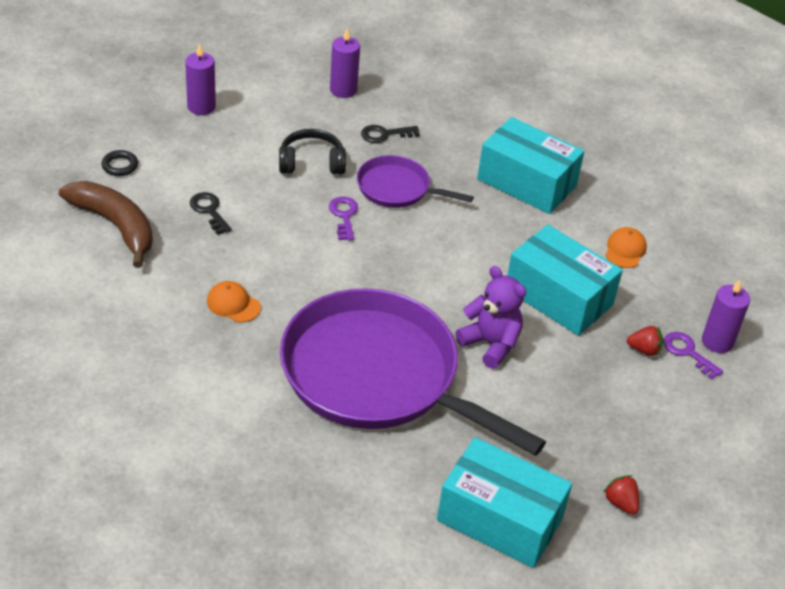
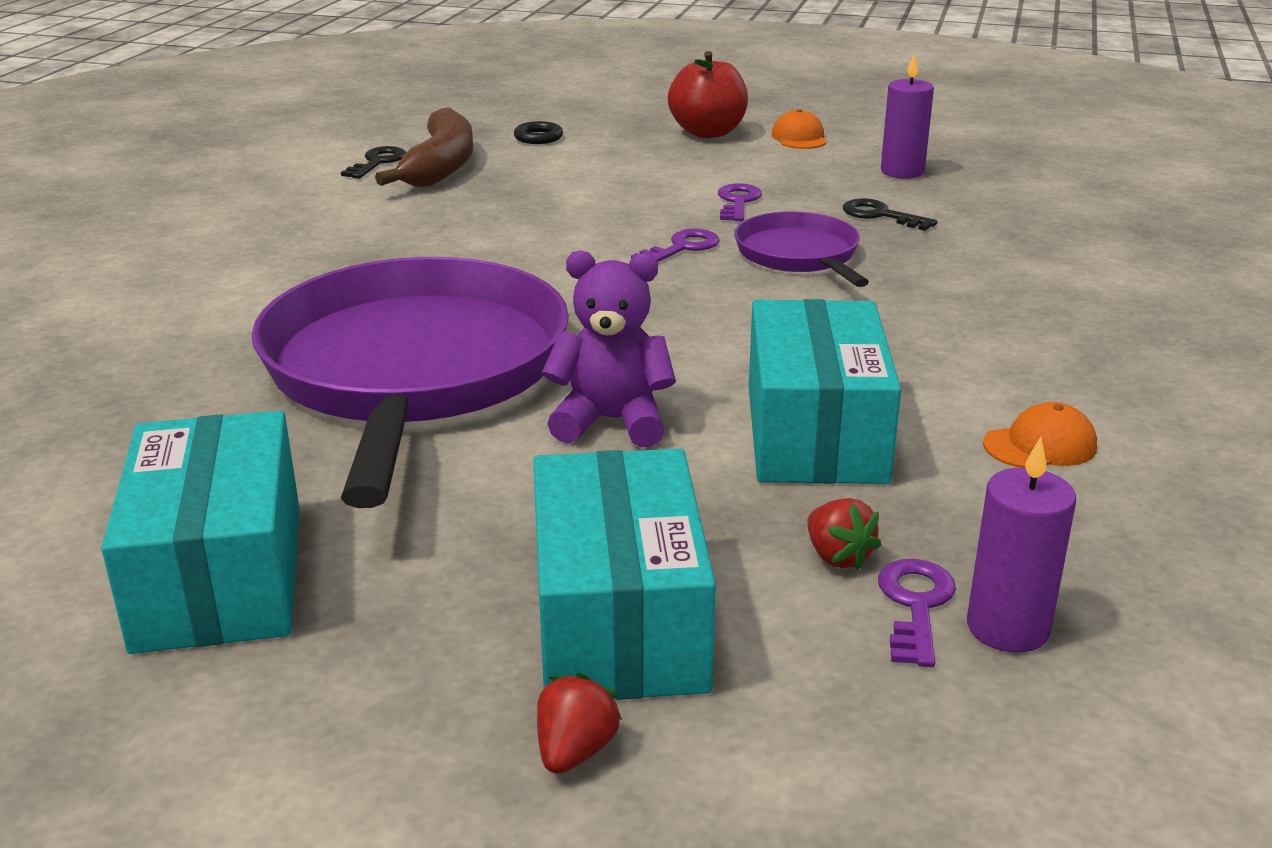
camera: 55 degrees right, 15 degrees down
(201, 107) = (708, 132): purple candle -> red apple
(209, 211) = (548, 190): black key -> black key (377, 162)
(233, 304) = (411, 252): orange cap -> orange cap (799, 138)
(311, 163) = (738, 202): black headphones -> purple key
(490, 344) = (611, 421): purple teddy bear -> purple teddy bear turned 90 degrees counterclockwise
(527, 182) = (1005, 320): turquoise box -> turquoise box (619, 620)
(620, 503) = (401, 687): red strawberry -> red strawberry (575, 751)

